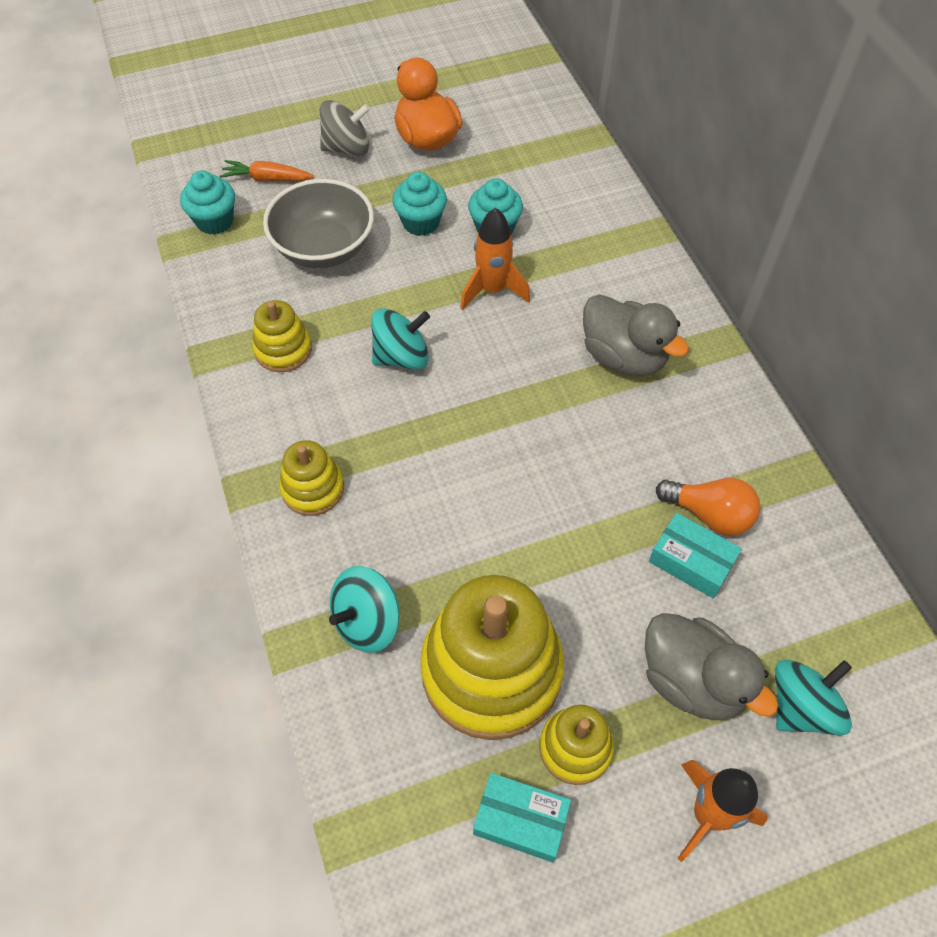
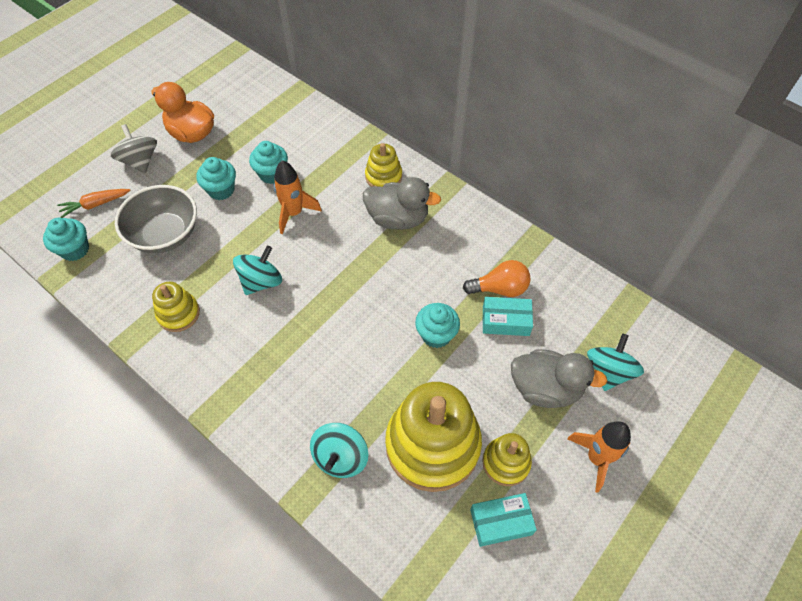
camera: 30 degrees left, 0 degrees up
(313, 488) = (254, 393): yellow stacking toy -> yellow stacking toy (383, 176)
(347, 148) = (140, 161): grey spinning top -> grey spinning top turned 75 degrees counterclockwise
(583, 532) = (436, 335): none -> turquoise cupcake

